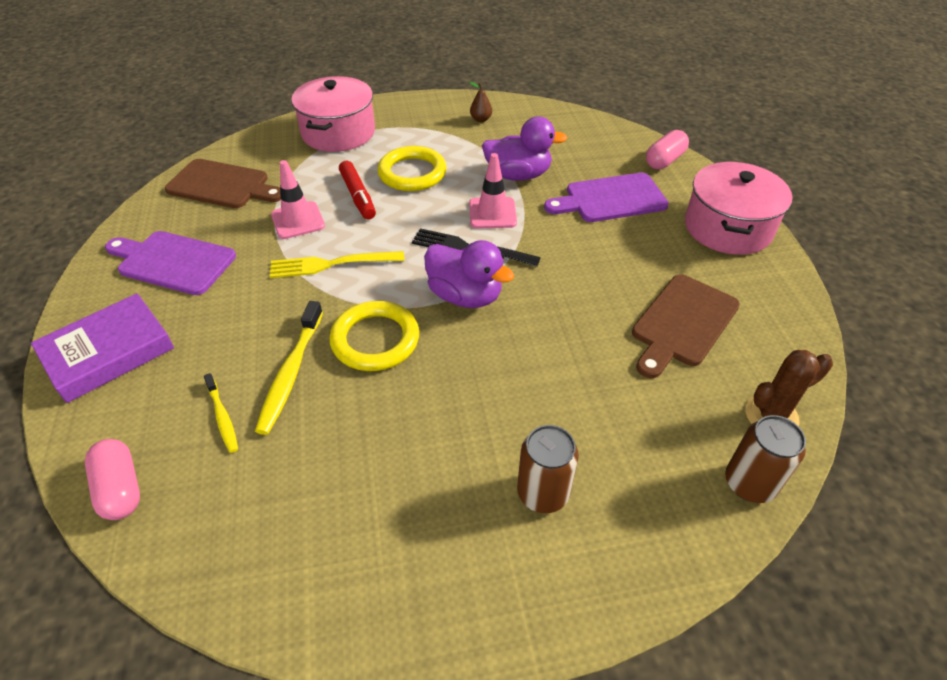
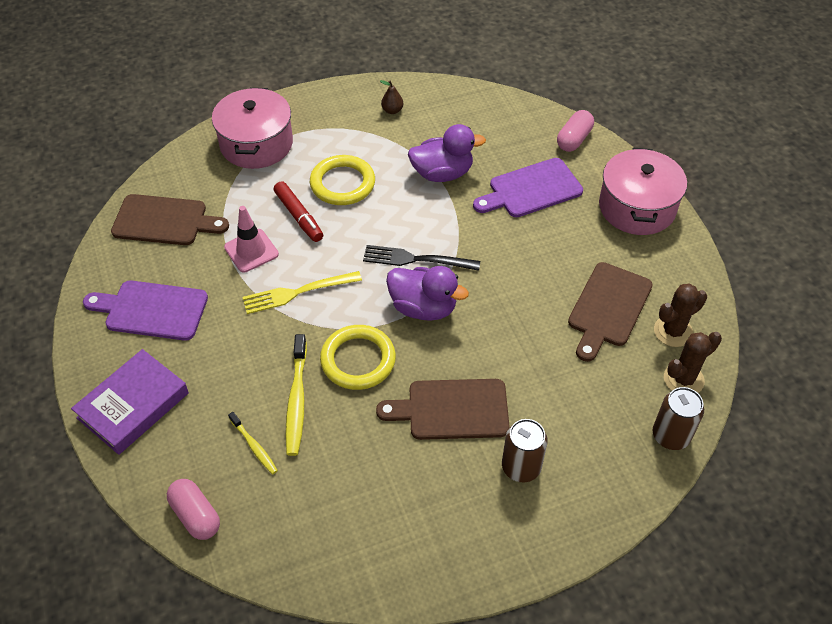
camera: 10 degrees left, 5 degrees up
(471, 409) = (452, 409): none -> brown cutting board
(492, 213) = (428, 219): pink traffic cone -> none
(761, 358) = (673, 331): none -> brown cactus

